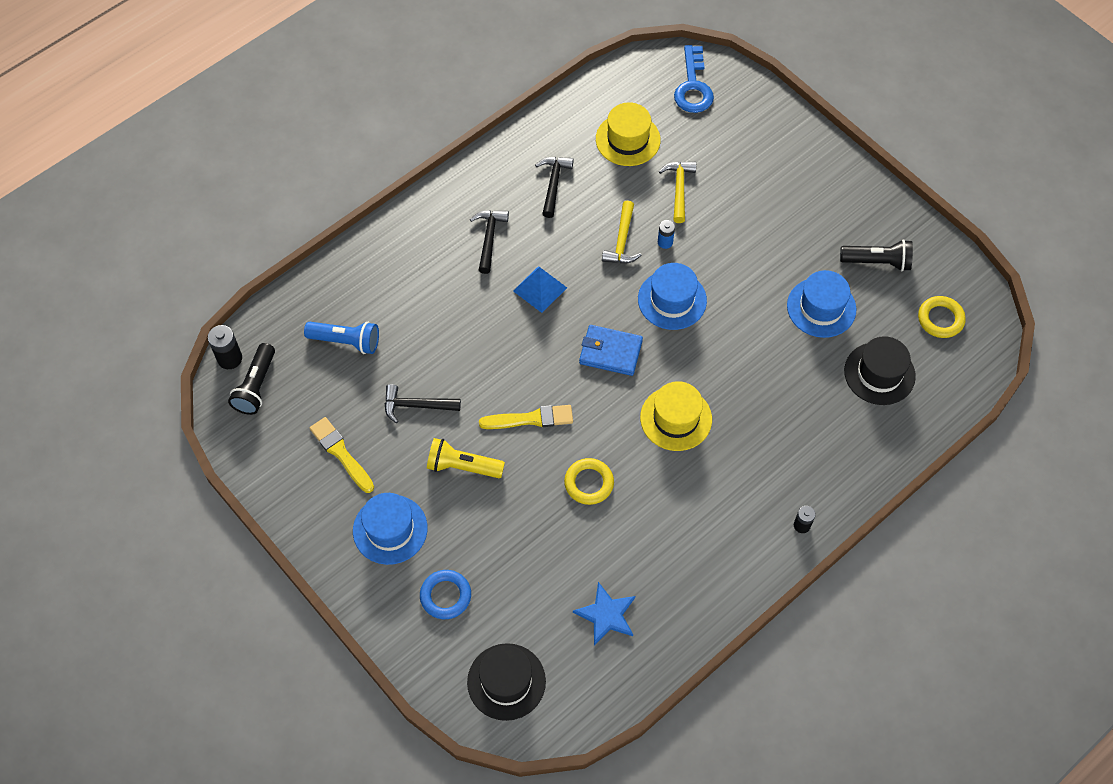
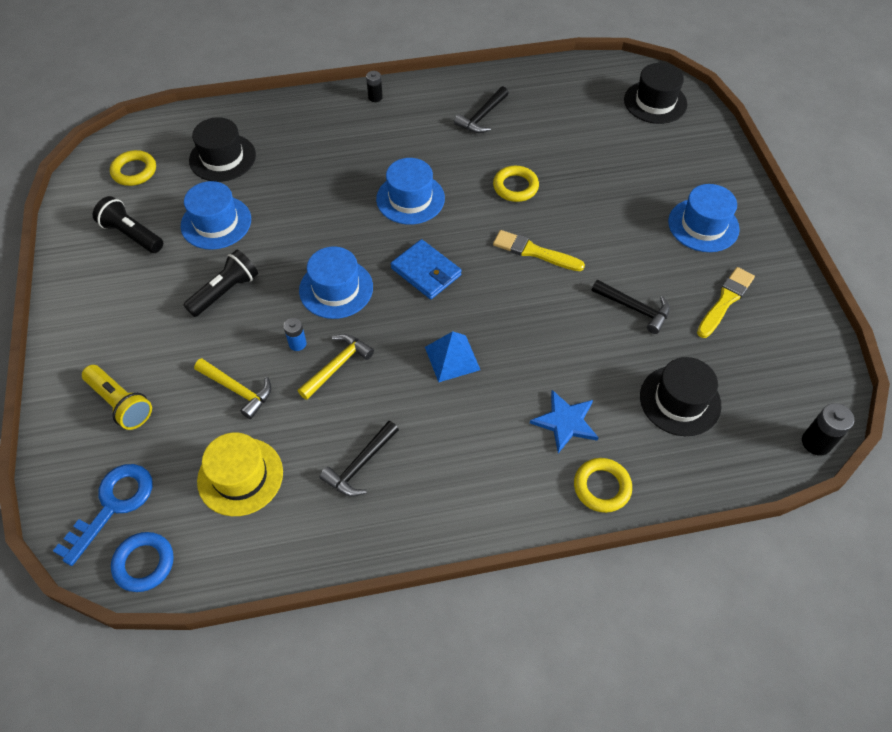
camera: 150 degrees left, 5 degrees down
(256, 386) = (794, 399): black flashlight -> black flashlight (225, 291)
(341, 453) = (725, 301): yellow brush -> yellow brush turned 135 degrees counterclockwise
(346, 341) = (680, 400): blue flashlight -> black hat
(377, 250) = (602, 487): none -> yellow ring
(445, 596) = (676, 165): blue ring -> blue ring (144, 563)
(462, 466) = (616, 243): yellow flashlight -> yellow flashlight (121, 403)
(489, 238) = (470, 437): black hammer -> black hammer (482, 116)
(606, 615) = (558, 107): blue star -> blue star (565, 422)
(676, 418) = (410, 199): yellow hat -> blue hat
(679, 189) = (237, 390): yellow hammer -> yellow hammer turned 90 degrees counterclockwise

